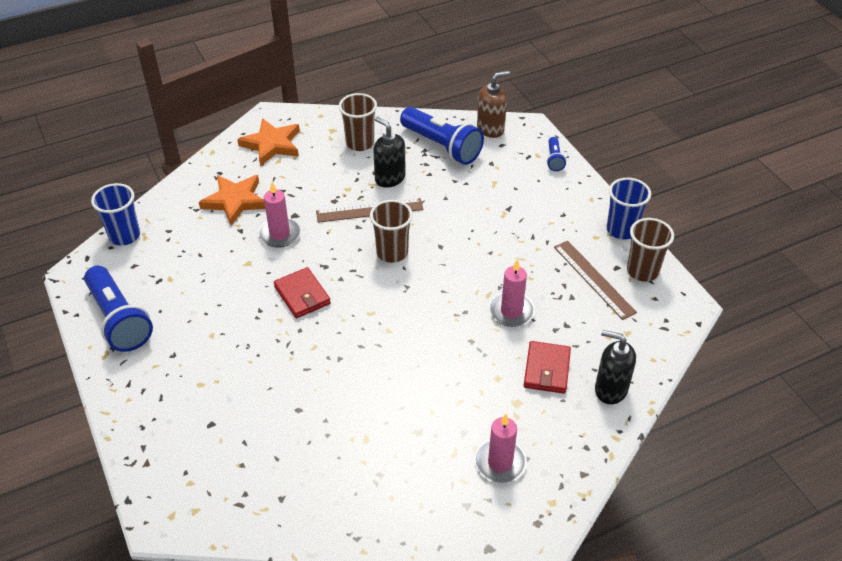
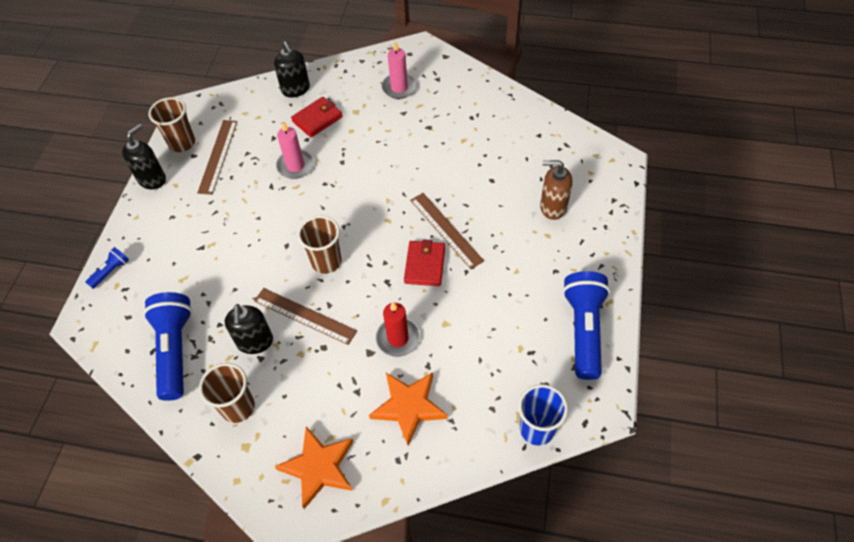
camera: 140 degrees left, 10 degrees up
(279, 234) = (398, 338): pink candle -> red candle
(307, 334) = (446, 230): none -> brown ruler
(490, 129) = (113, 342): brown soap dispenser -> brown soap dispenser (553, 207)
(621, 230) = (152, 179): blue cup -> black soap dispenser

